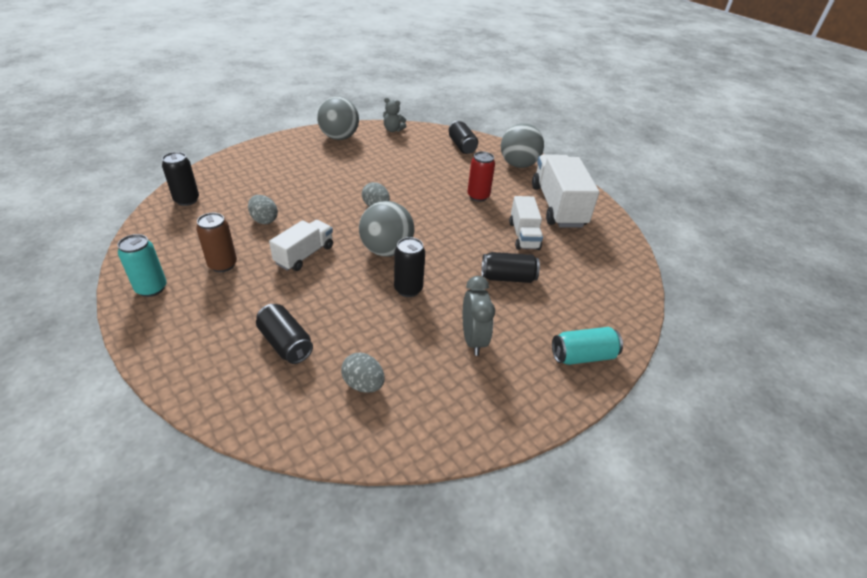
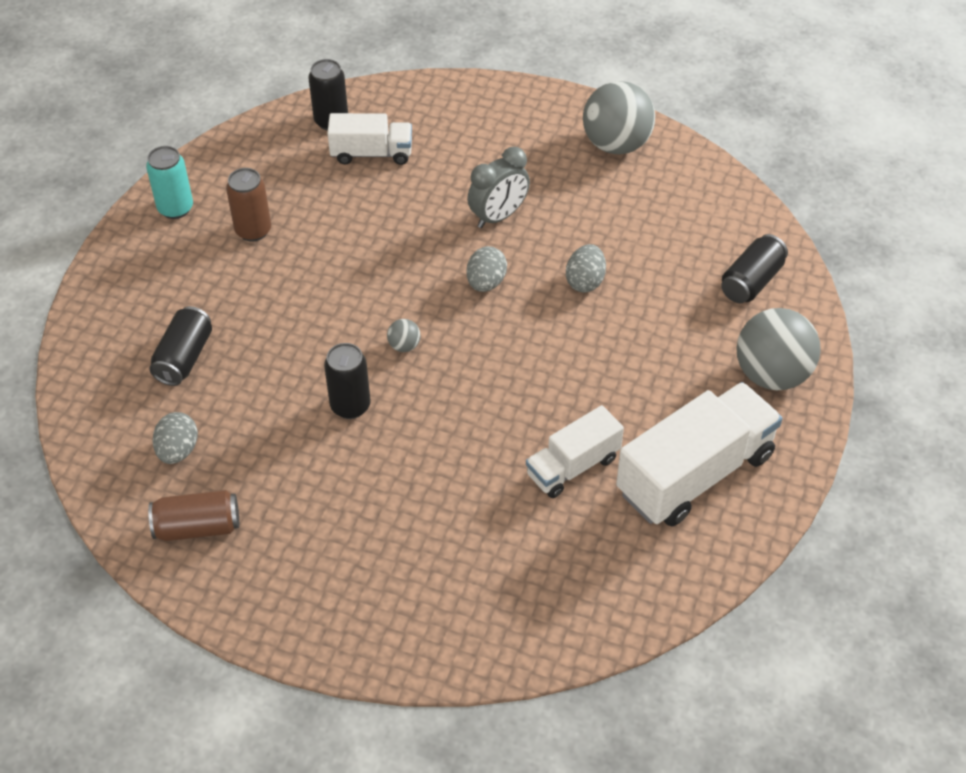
camera: 60 degrees right, 10 degrees up
(264, 220) = (358, 206): grey egg -> grey egg (585, 281)
(304, 255) = (328, 281): white truck -> white truck (372, 153)
(386, 250) = (404, 346): grey ball -> grey ball, size x0.42
(393, 130) = (707, 182): grey teddy bear -> none
(440, 404) = (197, 527): none -> brown can
(473, 339) = (314, 509): grey clock -> grey clock (498, 216)
(478, 196) = (623, 371): red can -> none
(507, 277) = (459, 490): black can -> none
(583, 356) = (371, 628): turquoise can -> none

